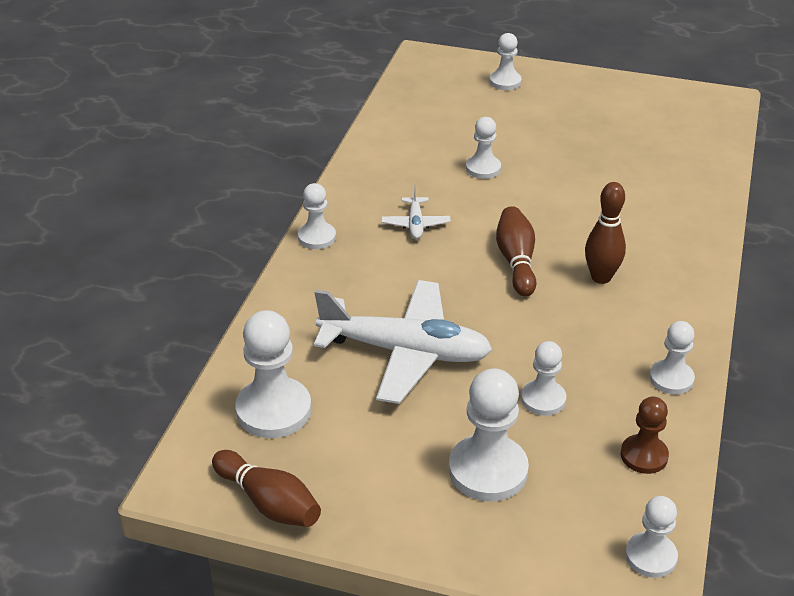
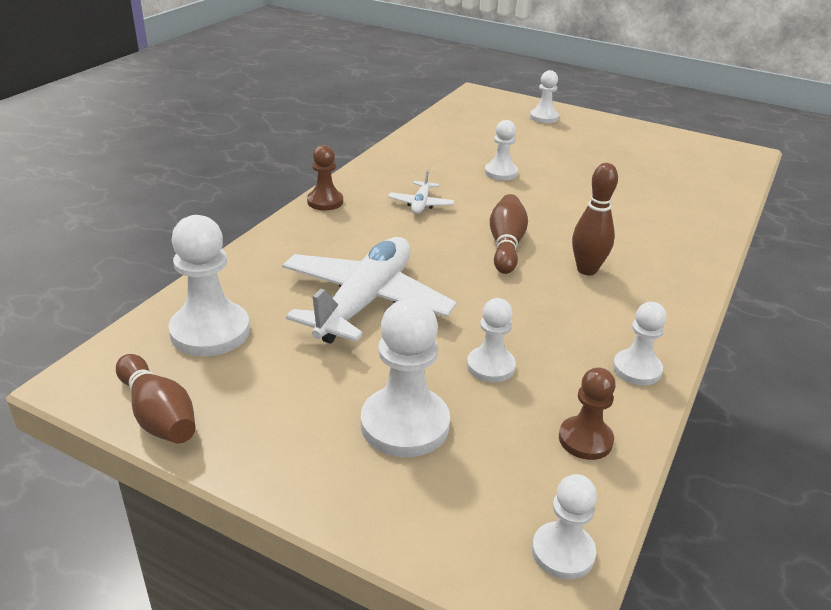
camera: 10 degrees right, 5 degrees down
(317, 237) = (325, 201): white pawn -> brown pawn
(405, 352) = (365, 302): white plane -> white plane turned 90 degrees counterclockwise

